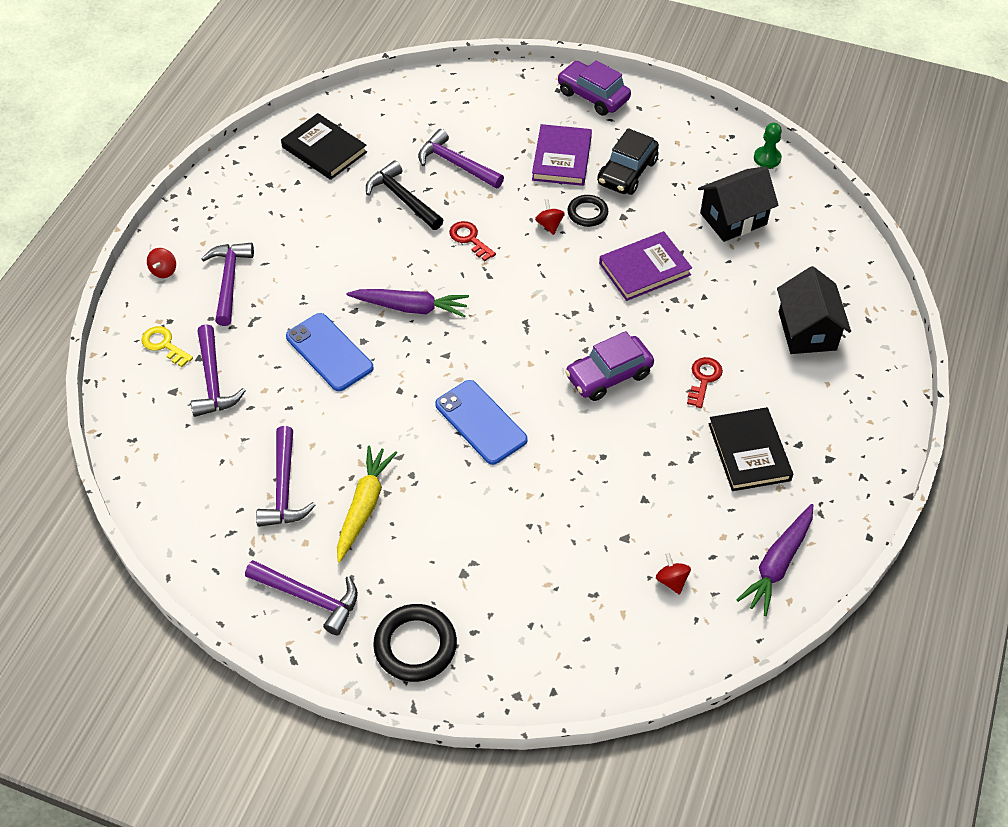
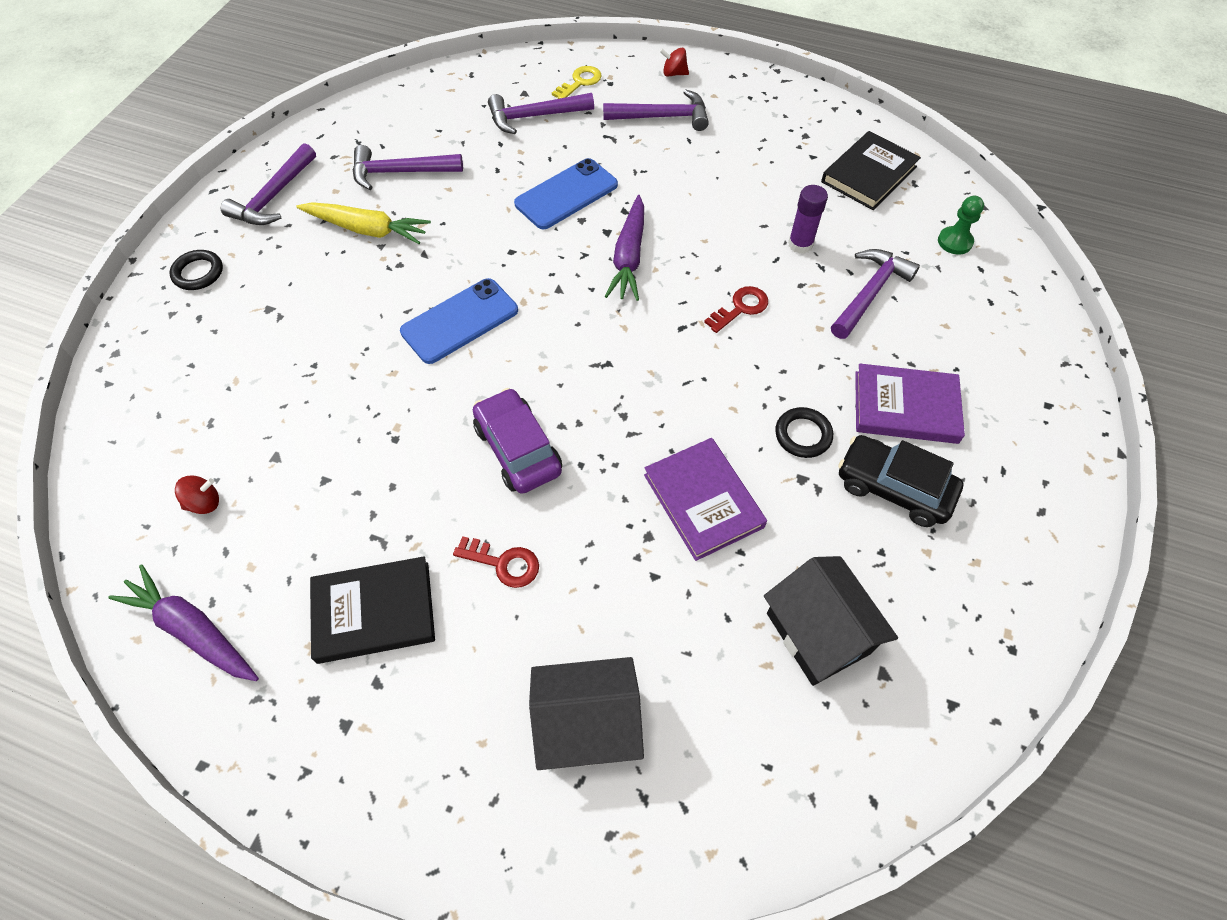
camera: 90 degrees right, 5 degrees up
(402, 199) = (800, 244): black hammer -> purple glue stick
(415, 645) = (198, 273): black ring -> black ring, size x0.62
(549, 225) = (774, 391): red spinning top -> none
(593, 96) = (1049, 449): purple car -> none
(767, 158) = (970, 704): green pawn -> green pawn (954, 242)

